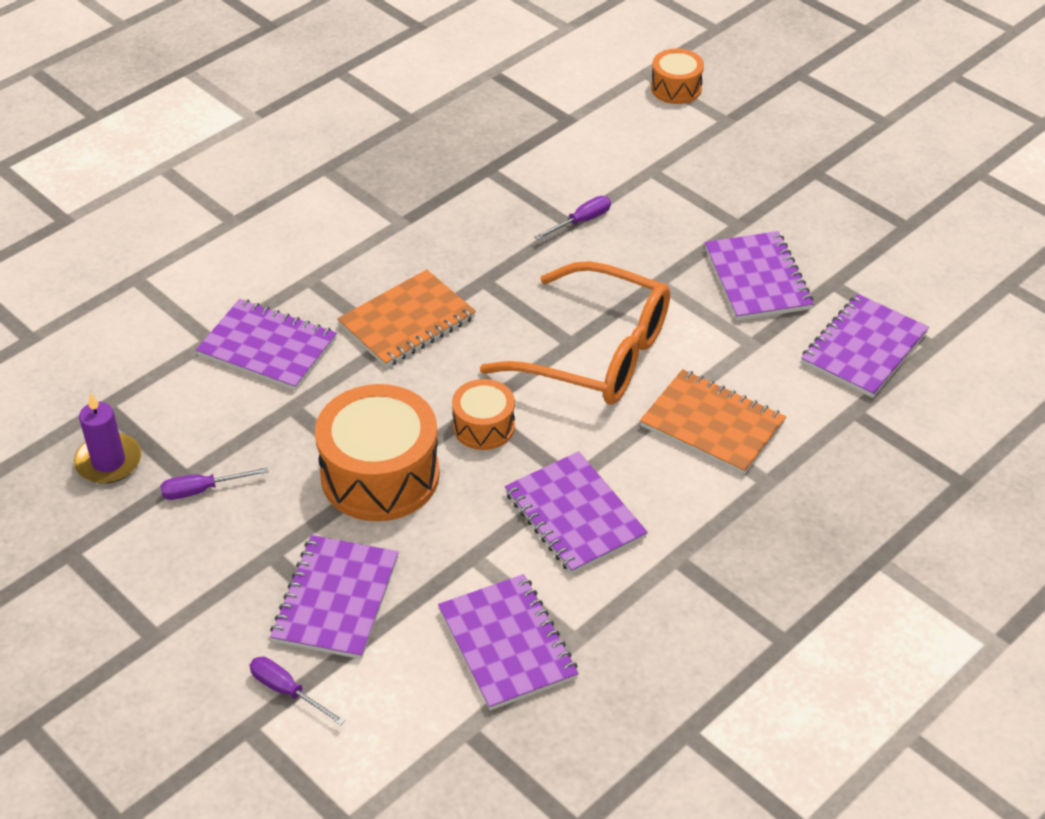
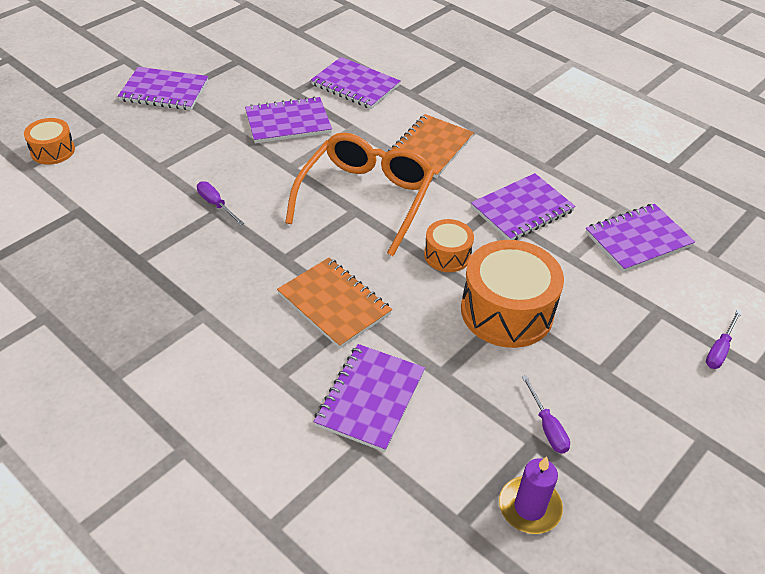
camera: 95 degrees left, 0 degrees up
(336, 599) = (631, 328): purple notebook -> purple notebook (164, 91)

